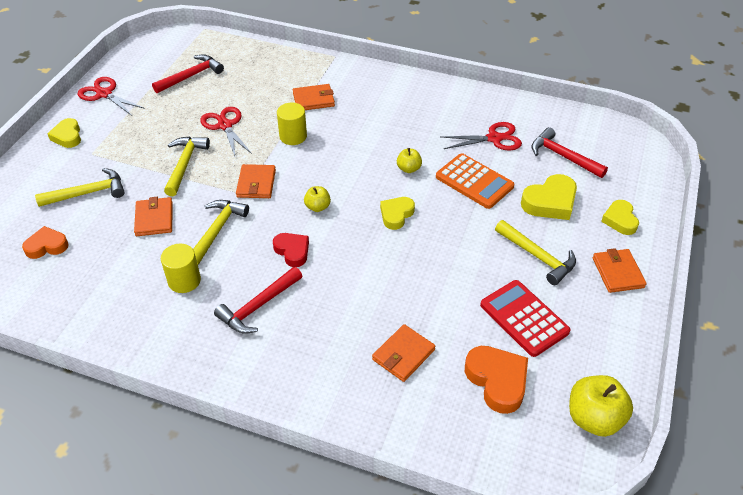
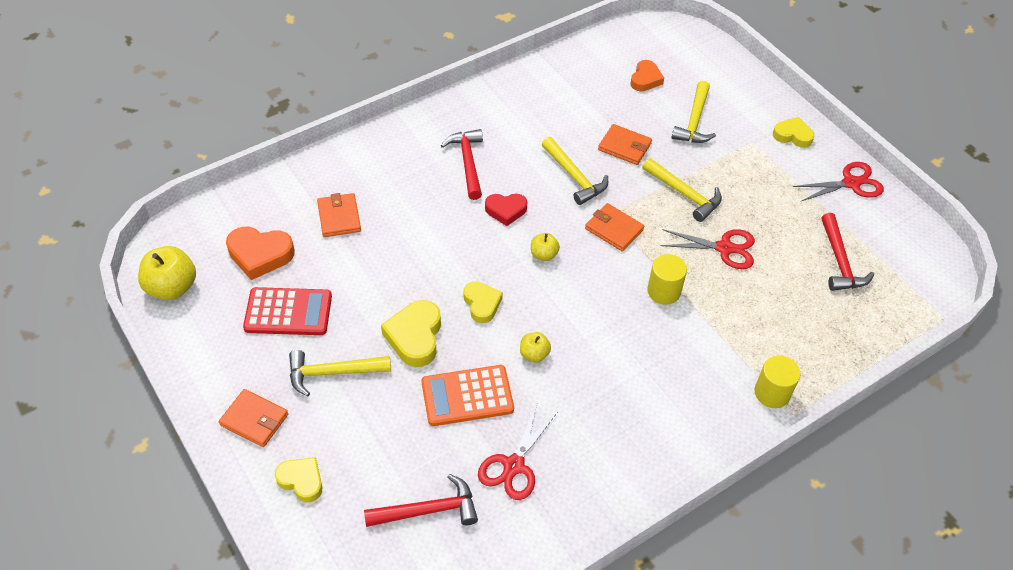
camera: 125 degrees right, 5 degrees up
(184, 280) = (535, 135): yellow cylinder -> yellow cylinder (772, 393)
(313, 100) = (716, 342): orange wallet -> none
(550, 202) = (381, 439): yellow heart -> yellow heart (415, 337)

